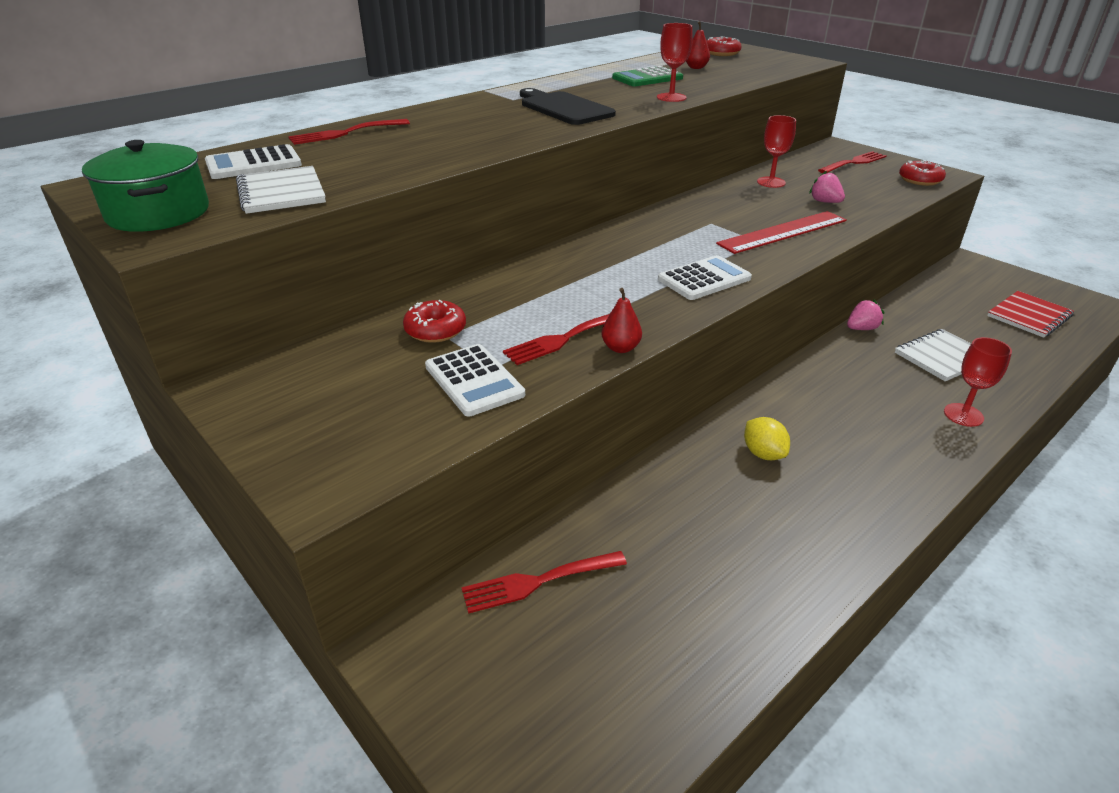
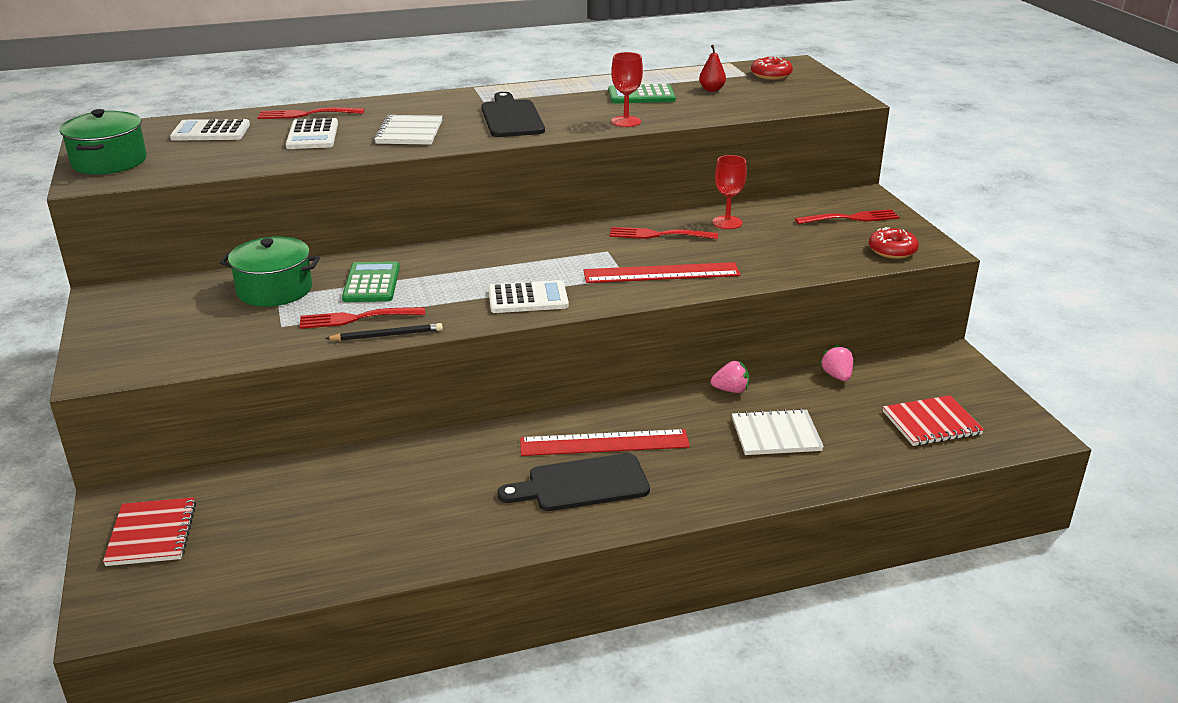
camera: 25 degrees right, 5 degrees down
(281, 193) = (200, 160): white notebook -> white notebook (409, 132)
(435, 330) = (274, 290): red donut -> green pot
(474, 380) = (258, 331): white calculator -> white calculator (312, 135)
(487, 676) = (152, 534): none -> red notebook
(533, 299) = (371, 283): none -> green calculator
(538, 581) = (238, 493): red fork -> red fork (658, 235)
(620, 348) = (387, 335): red pear -> black pencil
(763, 454) = (501, 463): yellow lemon -> none
(825, 202) = (750, 253): pink strawberry -> pink strawberry (837, 376)
(825, 405) = (604, 443): none -> red ruler
(856, 451) = (582, 484): none -> black cutting board
(963, 415) = (721, 486): red goblet -> none

